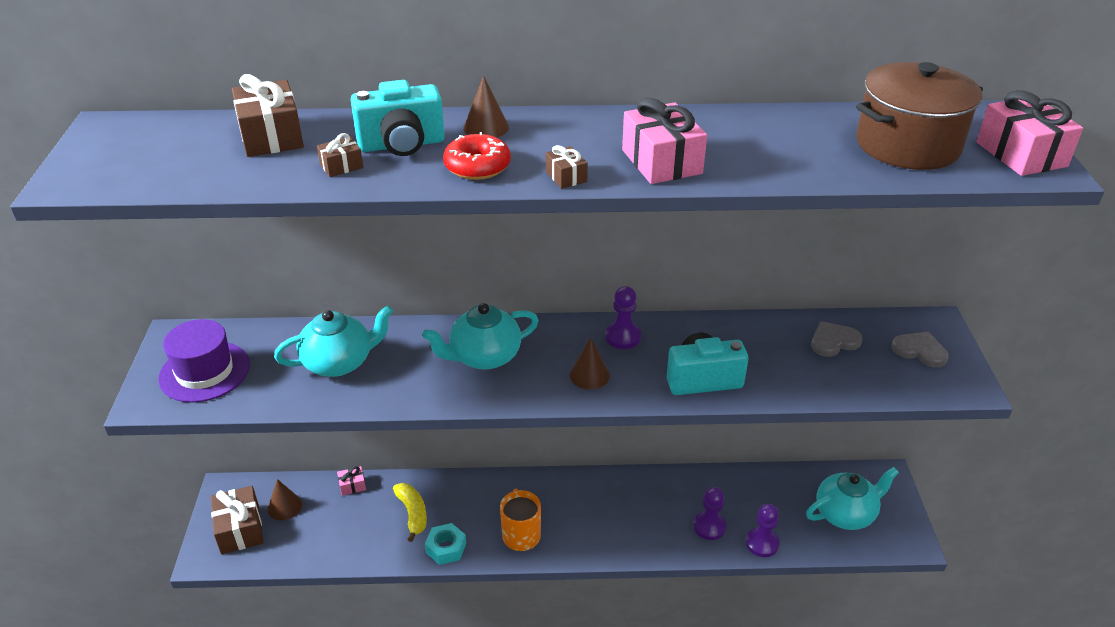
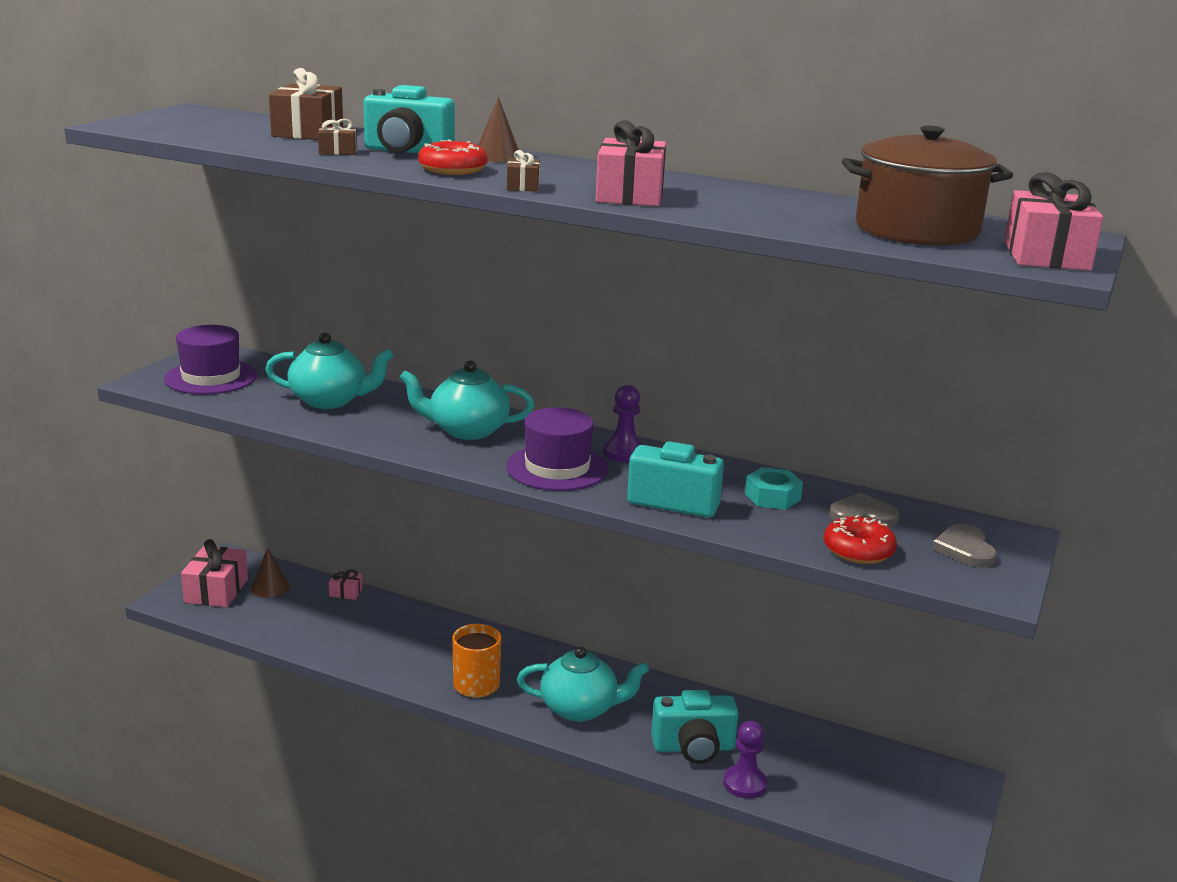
camera: 25 degrees right, 15 degrees down
(240, 529) = (216, 591): brown gift -> pink gift
(413, 514) = (384, 632): yellow banana -> none
(446, 548) = (392, 668): turquoise nut -> turquoise nut (772, 497)
(589, 375) = (557, 468): brown cone -> purple hat
(709, 526) = (693, 748): purple pawn -> turquoise camera
(845, 513) = (877, 794): turquoise teapot -> turquoise teapot (580, 708)
(859, 381) = (858, 550): none -> red donut
(919, 351) = (965, 549): grey heart -> grey heart turned 150 degrees counterclockwise

